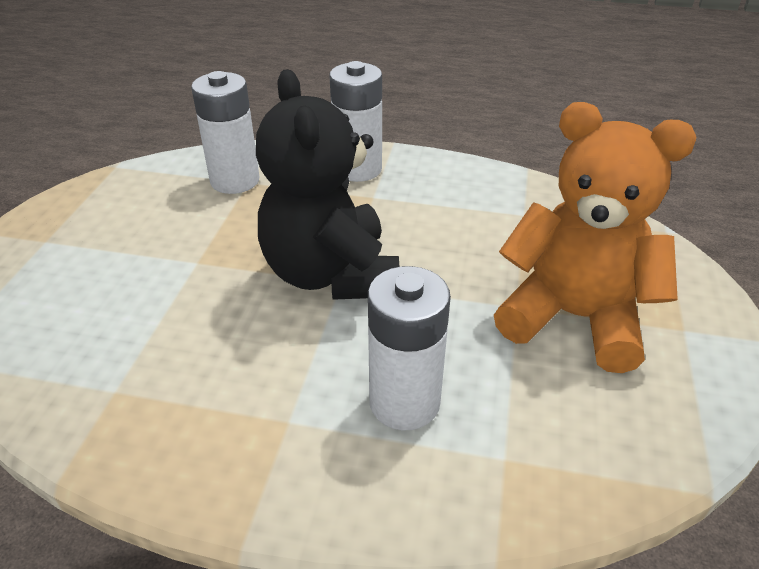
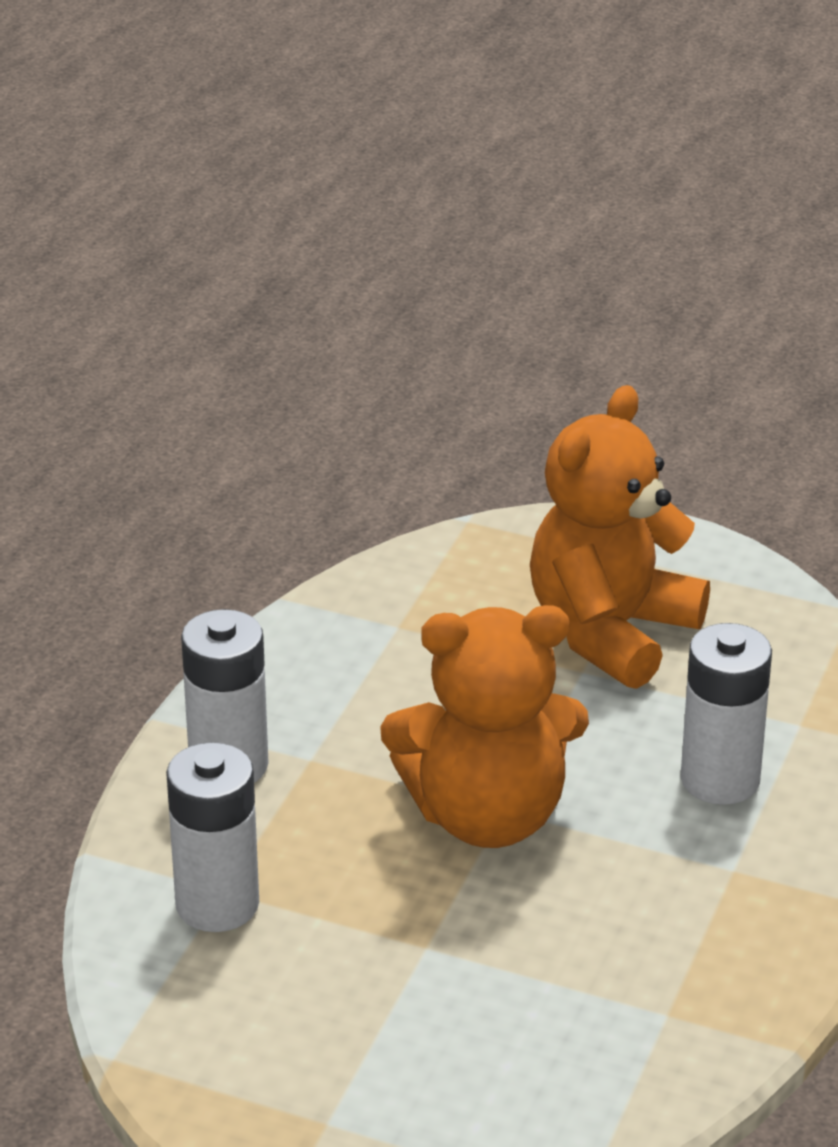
camera: 80 degrees left, 5 degrees down
(331, 274) = (487, 816): black teddy bear -> orange teddy bear

